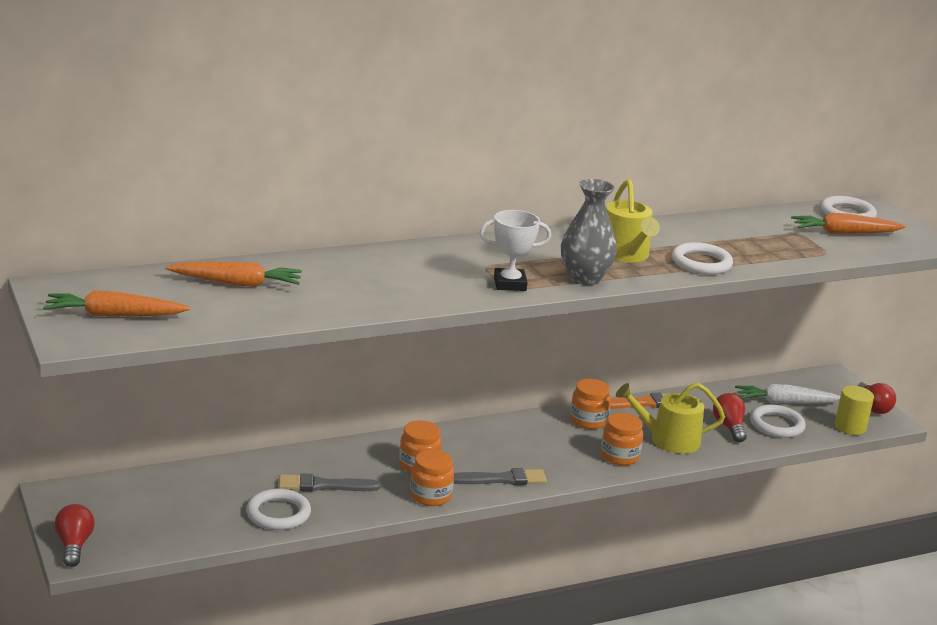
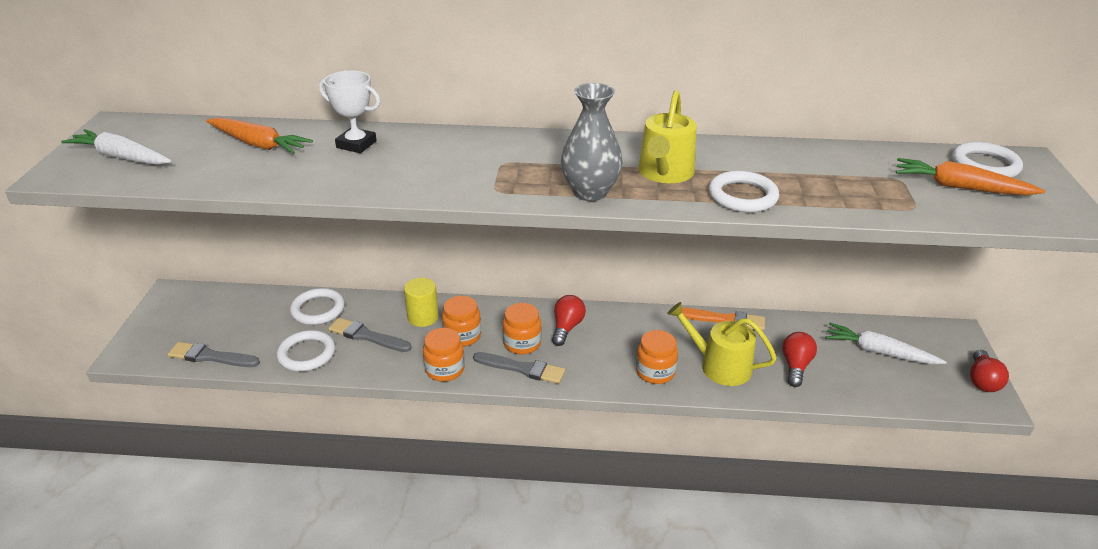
camera: 30 degrees right, 10 degrees up
(74, 545) = (135, 343): red light bulb -> red light bulb (567, 327)
(114, 315) = (121, 157): orange carrot -> white carrot
(177, 538) = (211, 356): none -> grey brush
(510, 284) = (504, 186): white trophy -> white trophy (356, 144)
(588, 420) = (655, 326): orange jar -> orange jar (522, 343)
(776, 425) = (851, 376): white ring -> white ring (318, 309)
(850, 427) = (937, 398): yellow cylinder -> yellow cylinder (423, 317)

